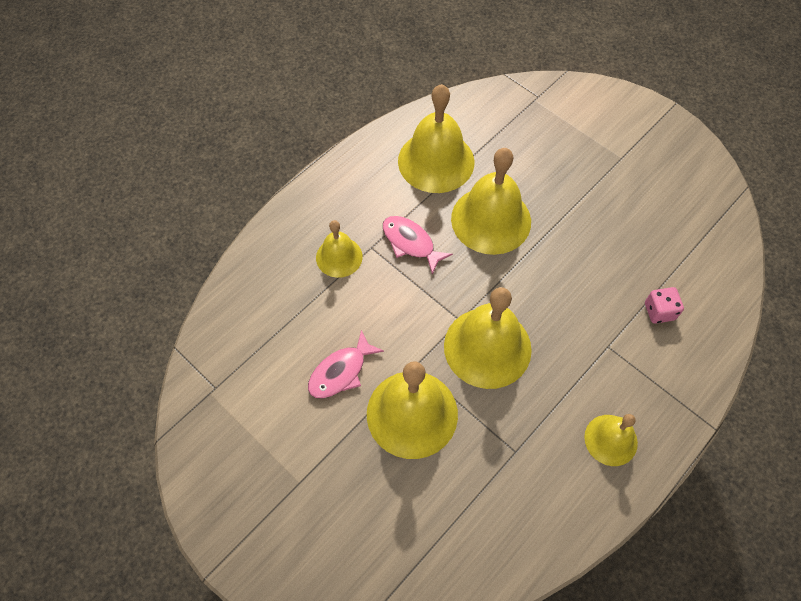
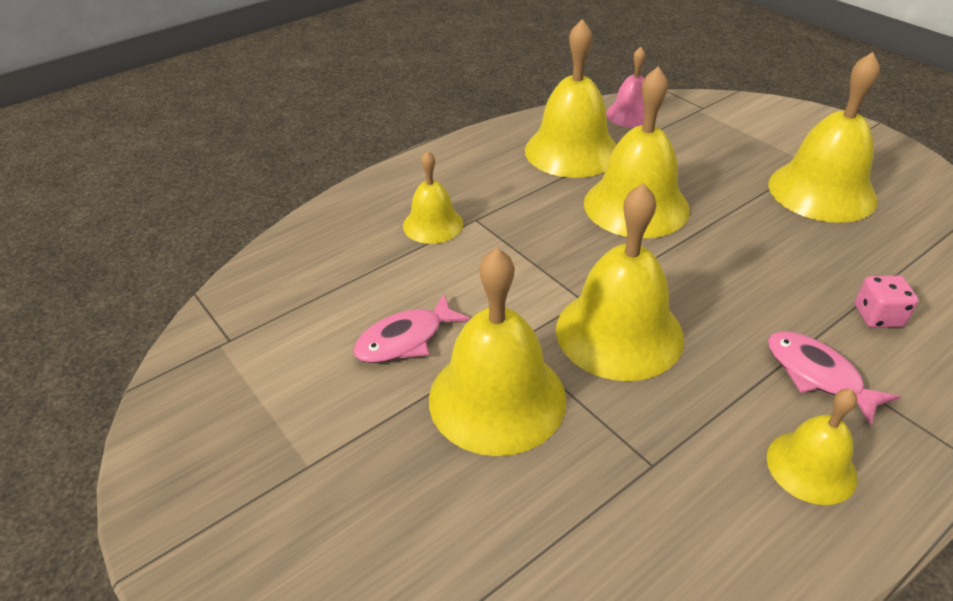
camera: 10 degrees right, 20 degrees down
(410, 243) = (527, 219): pink fish -> pink fish (817, 375)
(480, 111) = (631, 114): none -> pink bell
(628, 189) = (822, 191): none -> yellow bell

